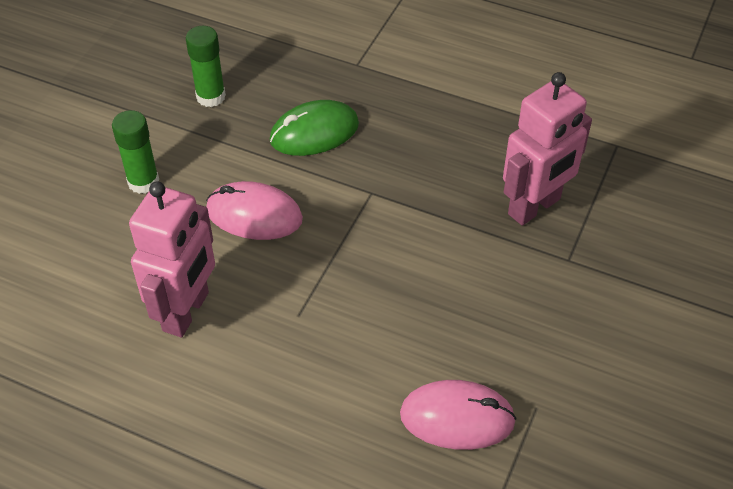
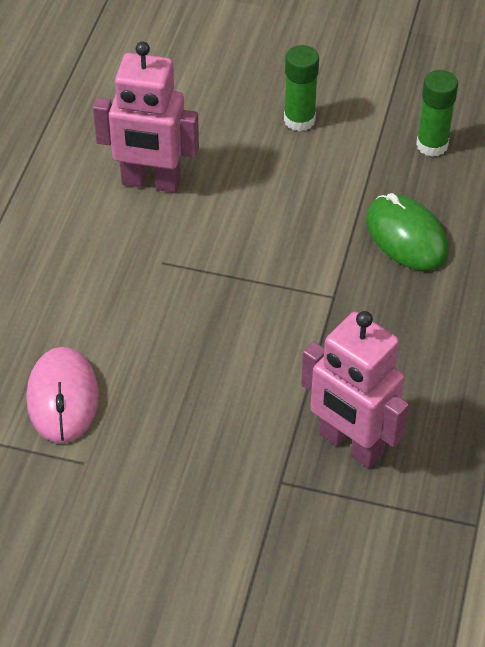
camera: 80 degrees right, 0 degrees up
(254, 215) = (278, 208): pink mouse -> none

